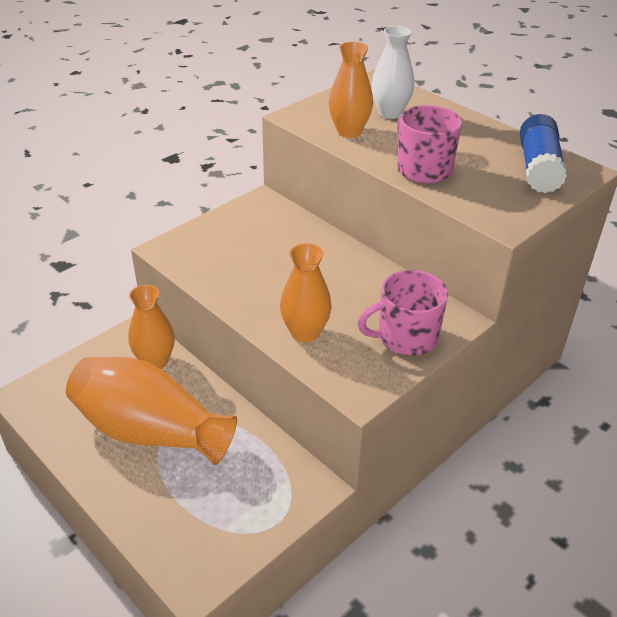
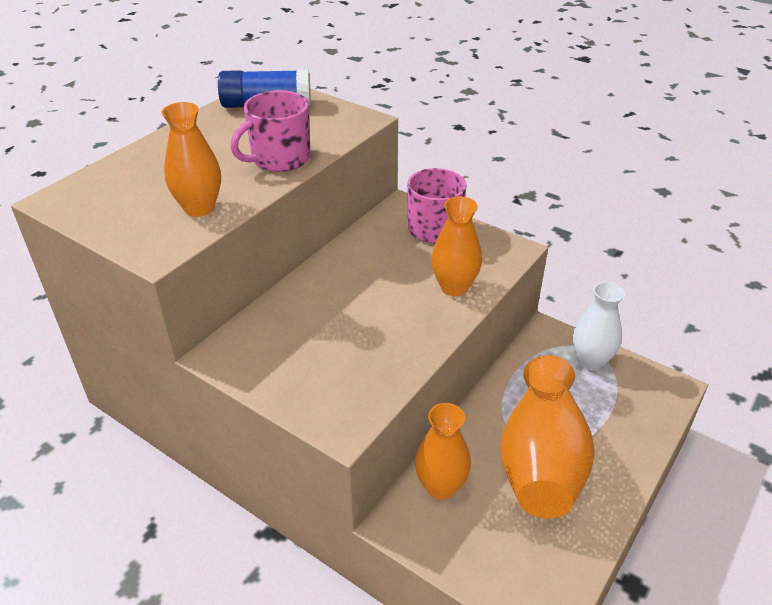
camera: 100 degrees left, 0 degrees up
(390, 113) = (151, 184): white vase -> white vase (590, 361)

